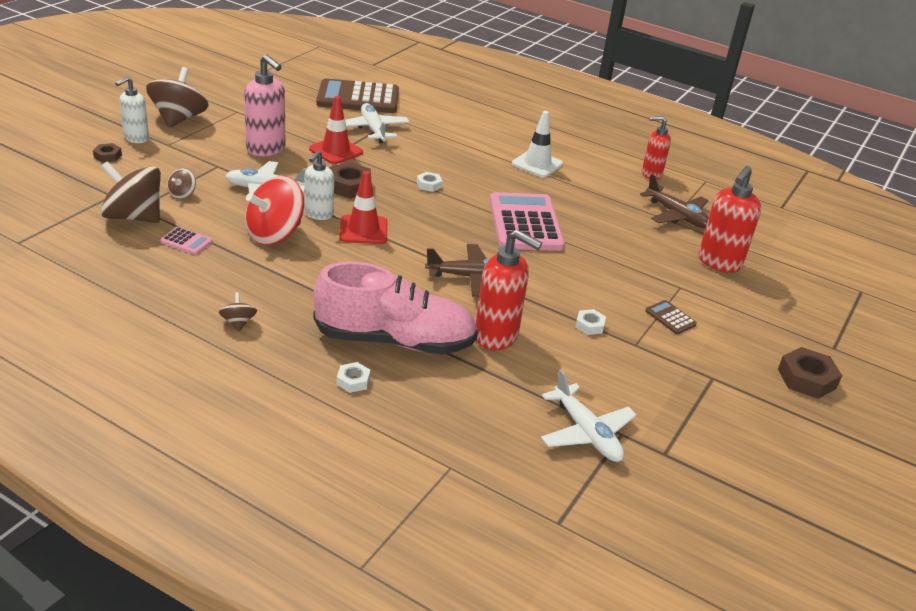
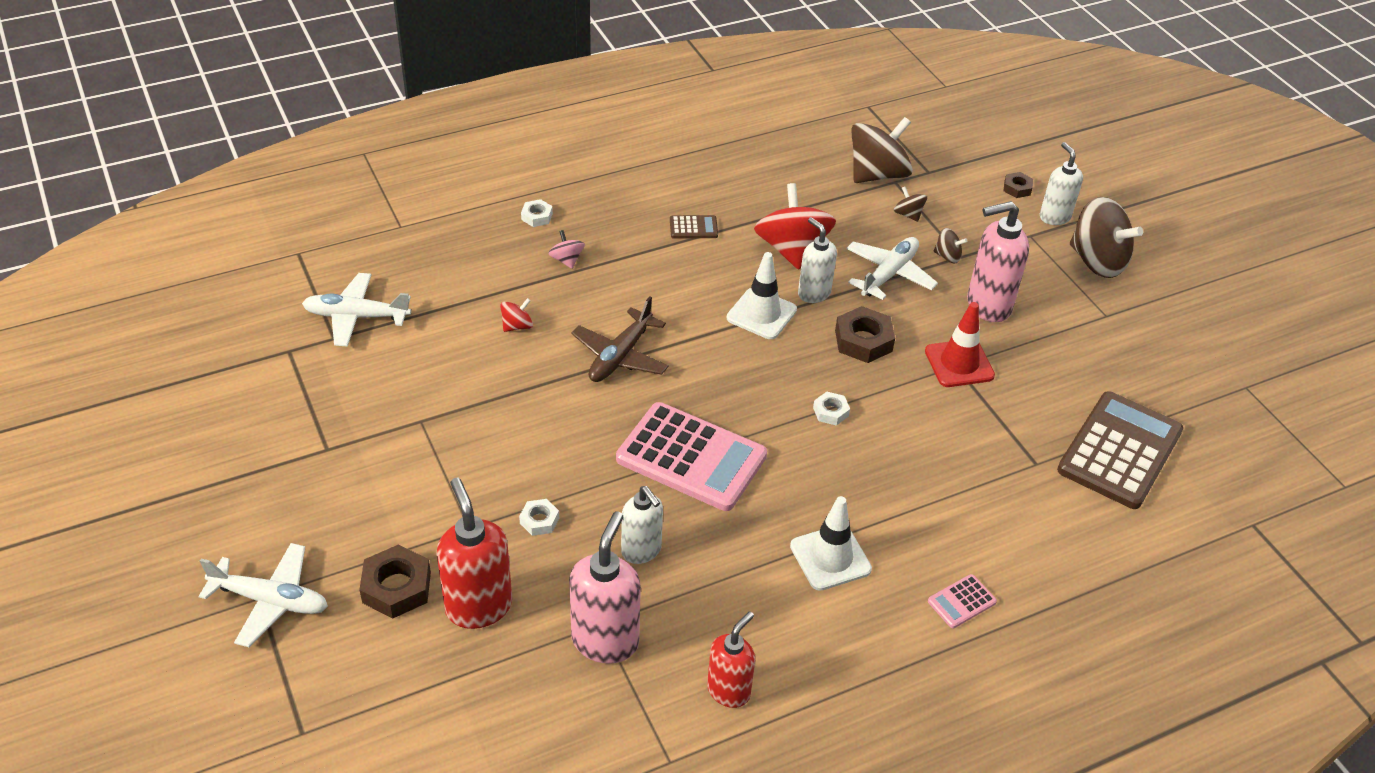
camera: 125 degrees right, 10 degrees up
(186, 241) = (812, 192): pink calculator -> pink calculator (961, 602)
(238, 323) = (662, 184): brown spinning top -> brown spinning top (947, 256)
(363, 230) = (761, 314): red traffic cone -> white traffic cone
(373, 129) = (1008, 424): white plane -> white plane (271, 600)
(395, 340) = (567, 260): pink shoe -> pink spinning top
(497, 337) = (517, 326): red soap dispenser -> red spinning top
(589, 325) = (476, 403): white nut -> white nut (539, 520)
(611, 221) = (641, 551): none -> white soap dispenser
(670, 318) = (431, 478): brown calculator -> brown calculator (693, 228)
(677, 216) = (605, 640): brown plane -> pink soap dispenser
(806, 378) = (251, 528): brown nut -> brown nut (396, 587)

